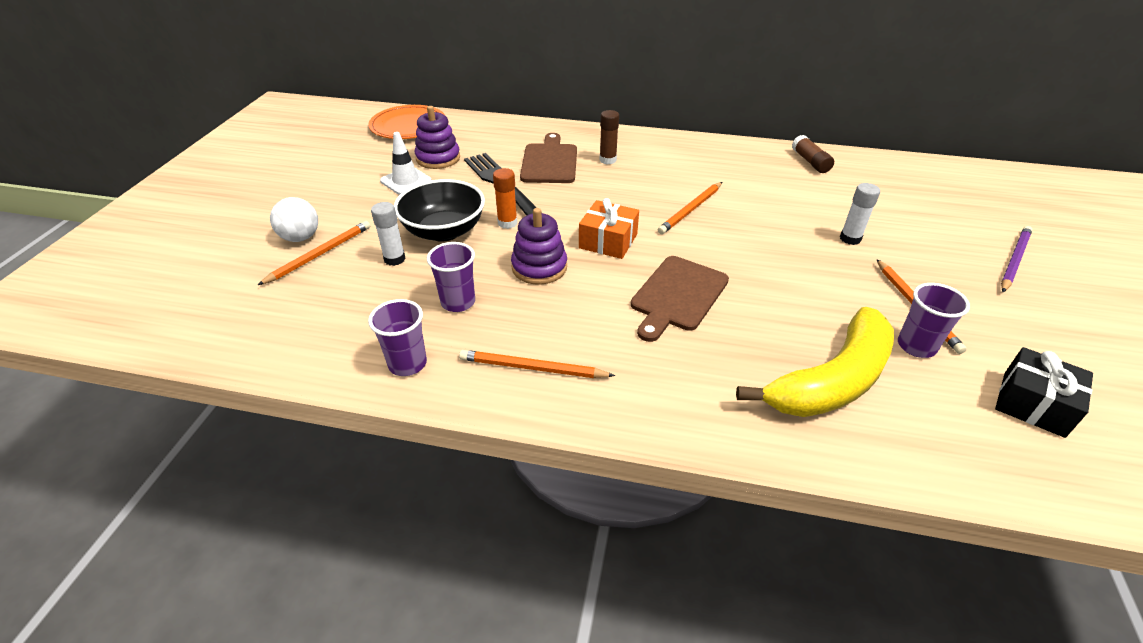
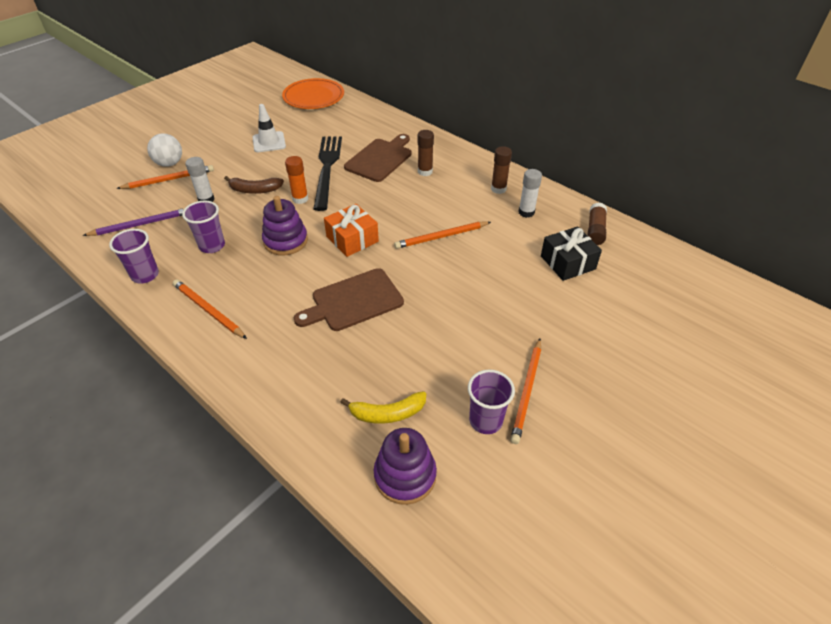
camera: 30 degrees right, 5 degrees up
(438, 158) = (307, 130): purple stacking toy -> purple stacking toy (405, 475)
(444, 231) = (254, 190): black bowl -> brown banana
(692, 154) = (498, 189): none -> brown glue stick
(831, 381) = (387, 413): yellow banana -> yellow banana, size x0.50
(850, 239) = (543, 312): white glue stick -> white glue stick (526, 212)
(1014, 260) = (674, 393): purple pencil -> purple pencil (141, 224)
(1033, 404) = (523, 510): black gift -> black gift (568, 262)

